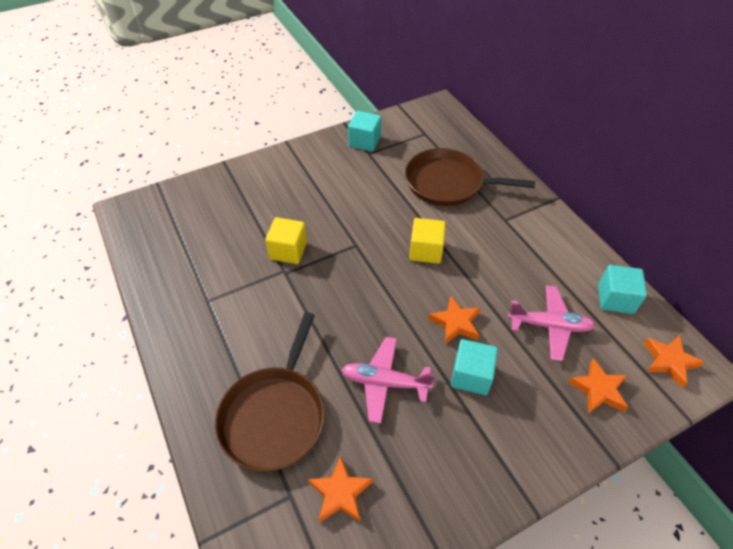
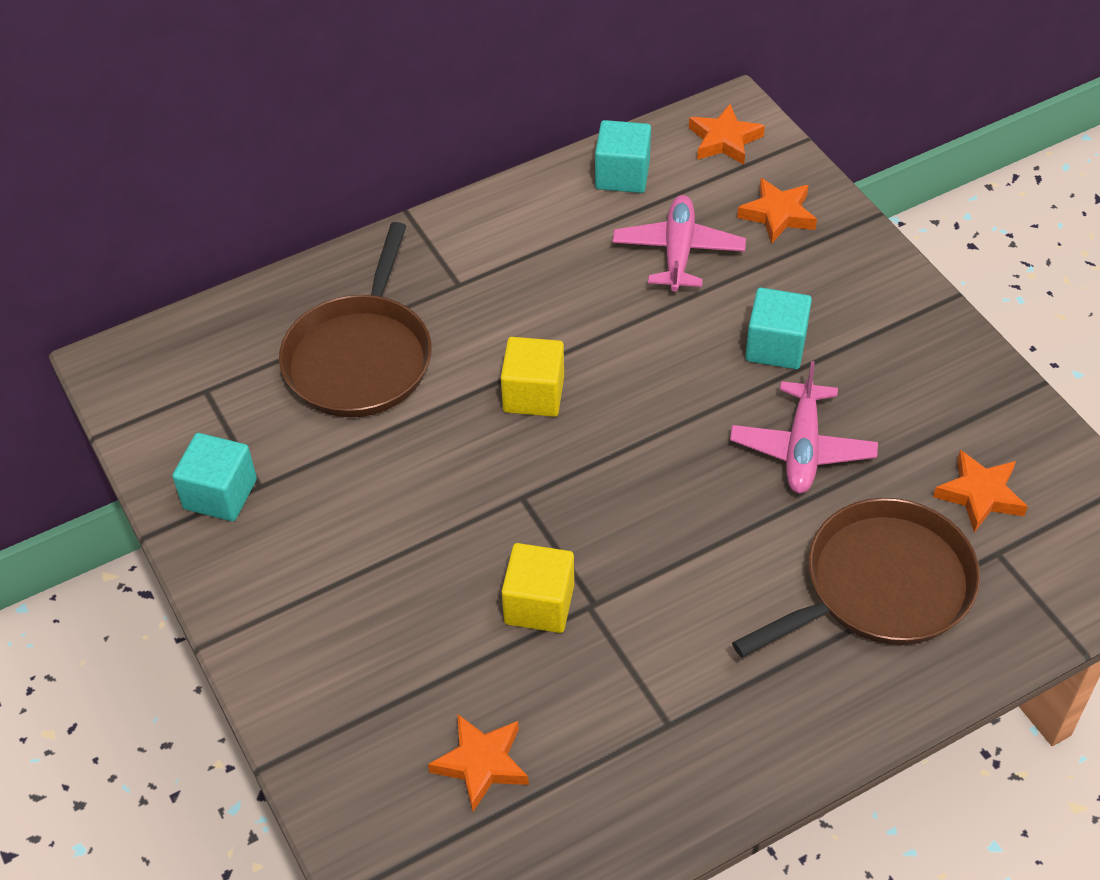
camera: 90 degrees left, 0 degrees up
(275, 415) = (880, 586): brown pan -> brown pan turned 45 degrees counterclockwise
(455, 323) = (684, 360): orange star -> orange star (481, 764)

